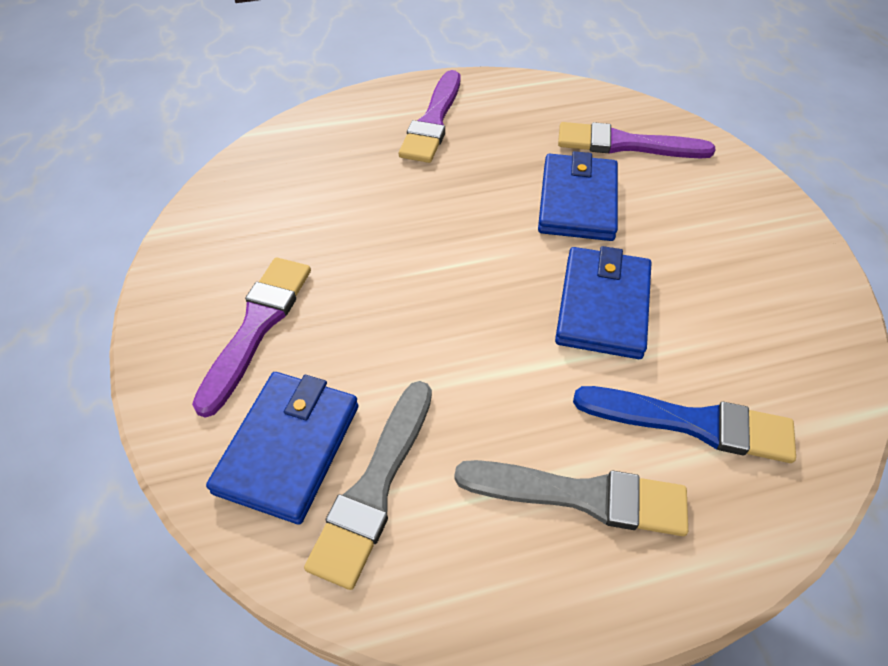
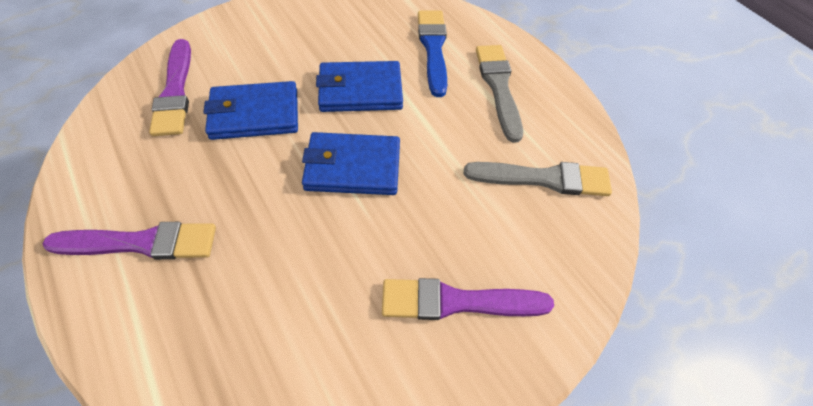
camera: 110 degrees left, 5 degrees up
(289, 448) = (544, 235): blue wallet -> blue wallet (352, 167)

